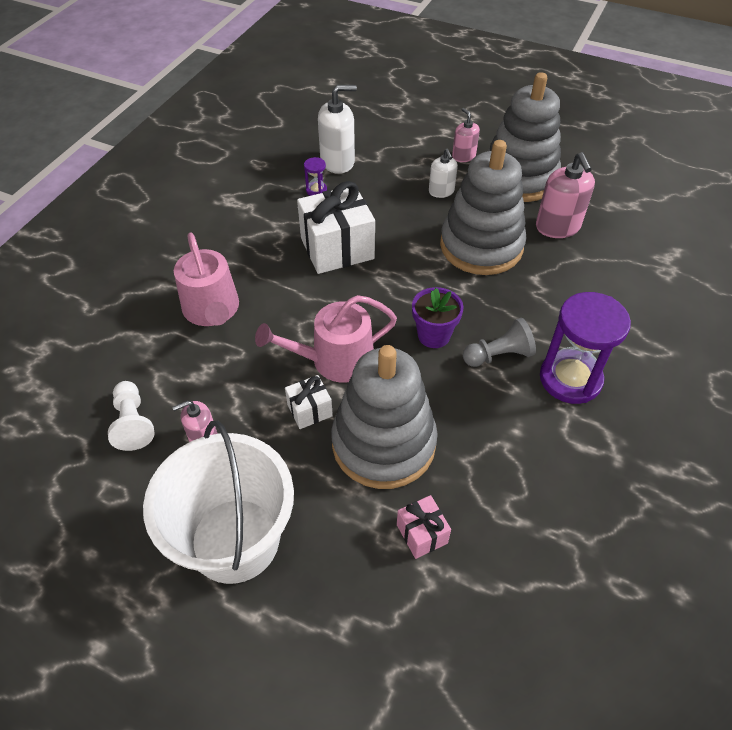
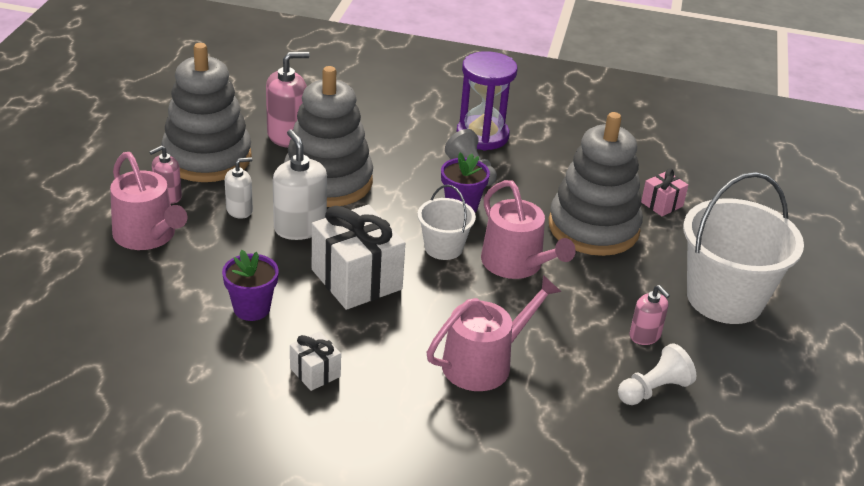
camera: 105 degrees left, 15 degrees down
(310, 410) = (581, 273): white gift -> white gift (315, 372)
(316, 190) = (252, 308): purple hourglass -> purple flower pot
(337, 161) = (187, 297): white soap dispenser -> white soap dispenser (300, 227)
(370, 310) = (443, 248): none -> white bucket
(413, 146) = (148, 236): none -> pink watering can

